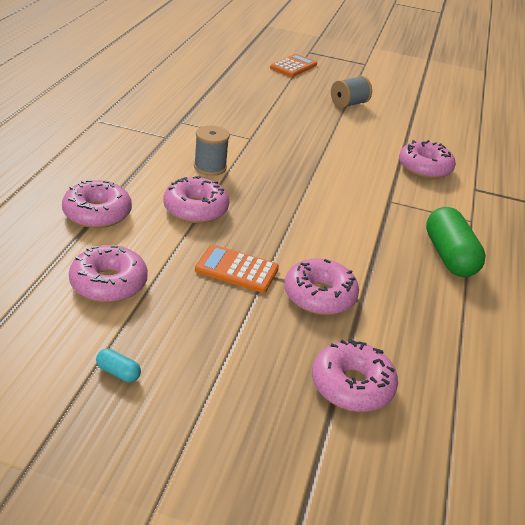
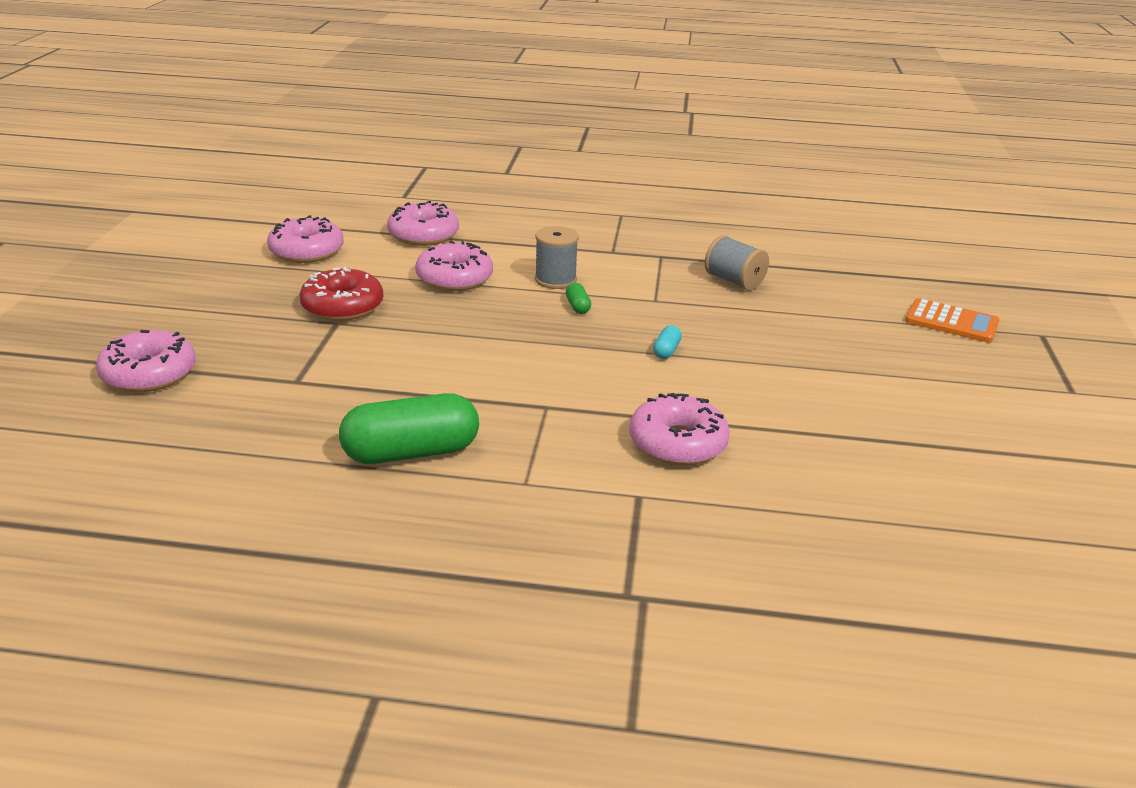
camera: 85 degrees right, 5 degrees down
(118, 372) = (182, 267): turquoise capsule -> turquoise capsule (666, 351)
(237, 269) = (342, 307): orange calculator -> red donut
(256, 166) = (577, 307): none -> green capsule
(319, 296) = (301, 354): pink donut -> none
(348, 104) = (856, 373): grey spool -> grey spool (734, 281)

